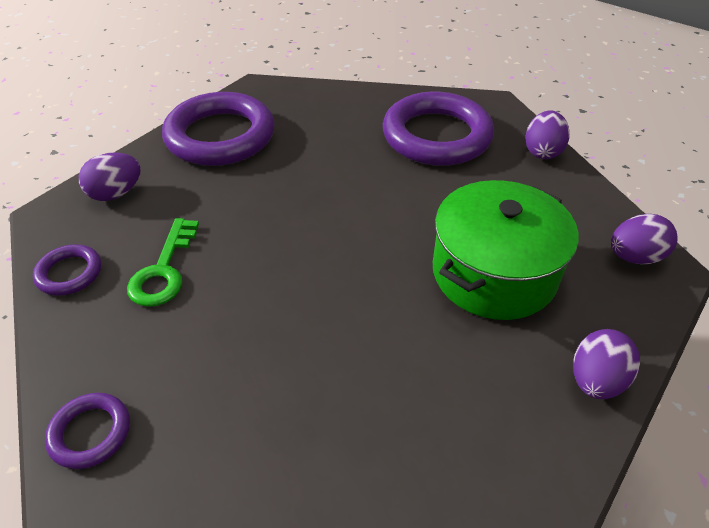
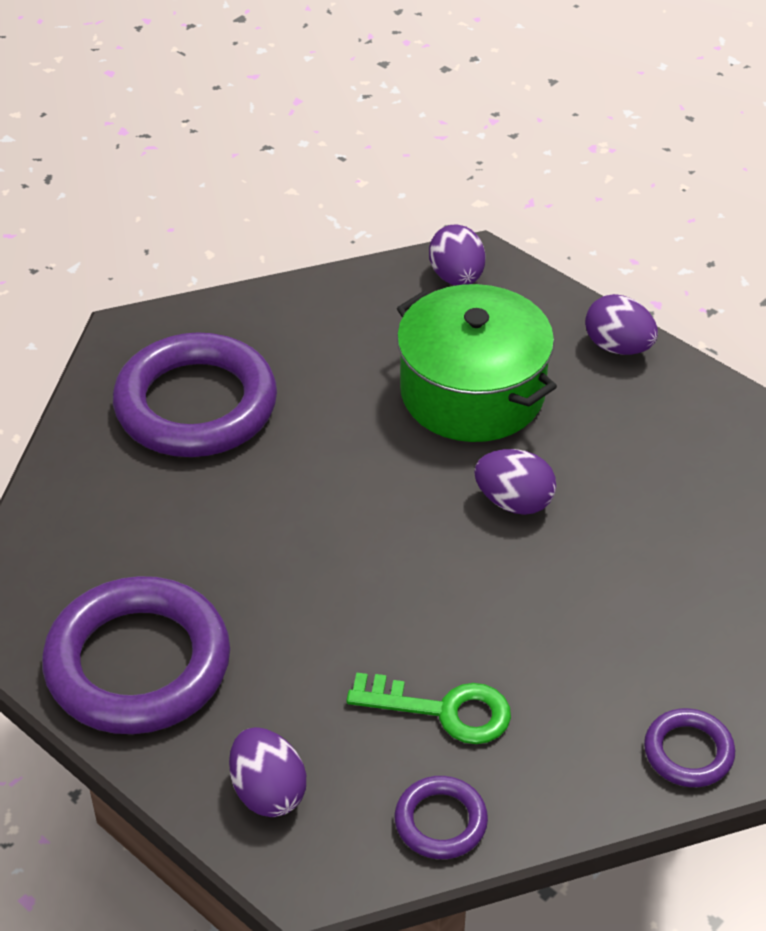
camera: 85 degrees left, 0 degrees up
(542, 151) = (254, 307): purple egg -> purple egg (514, 502)

